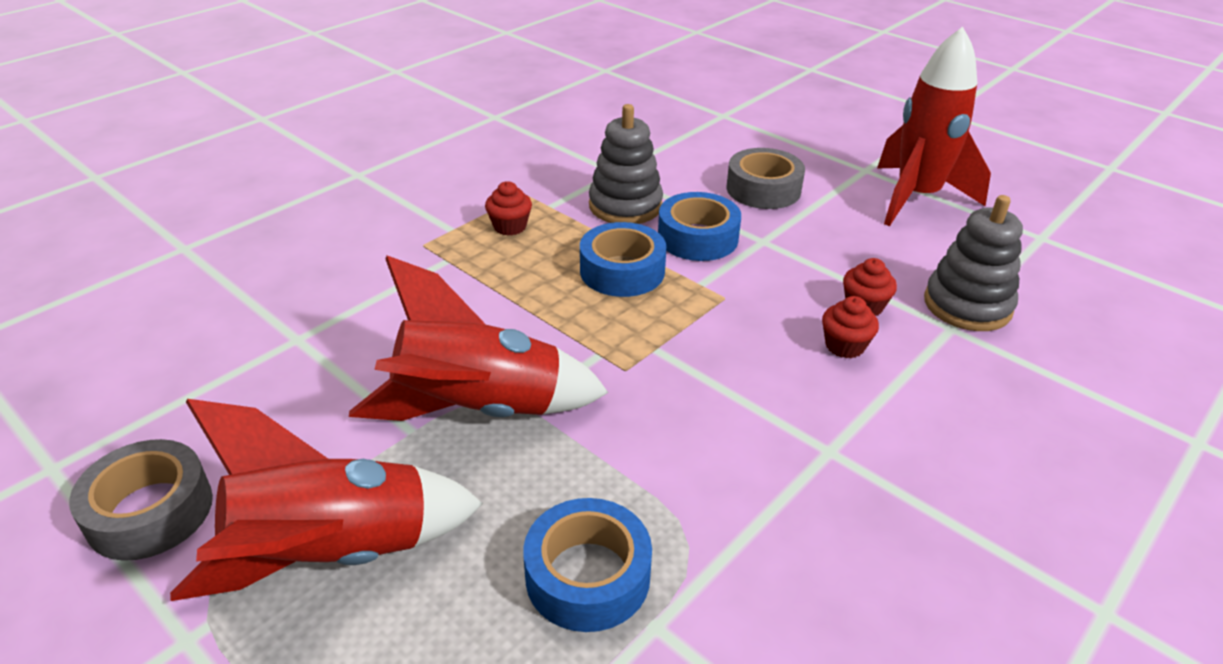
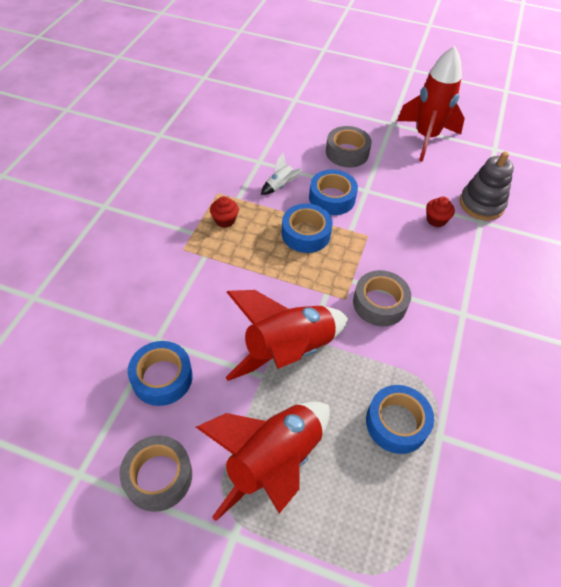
camera: 25 degrees left, 15 degrees up
(264, 387) = (162, 377): none -> blue tape
(625, 206) = (280, 186): grey stacking toy -> white rocket
(681, 392) = (379, 303): none -> grey tape
(844, 346) = (439, 248): red cupcake -> none

